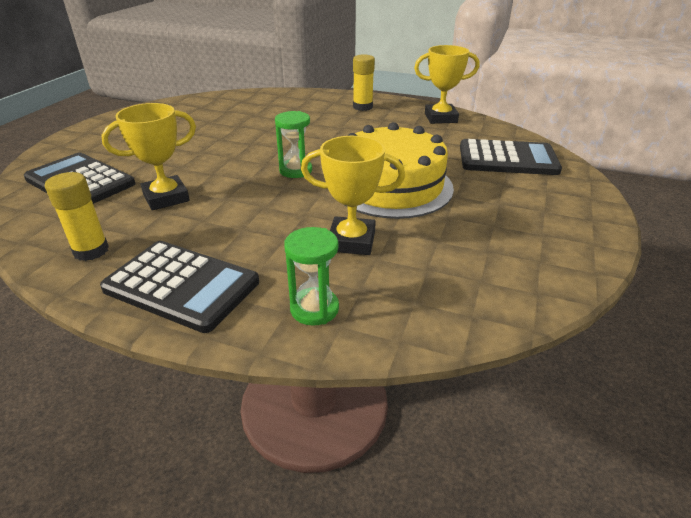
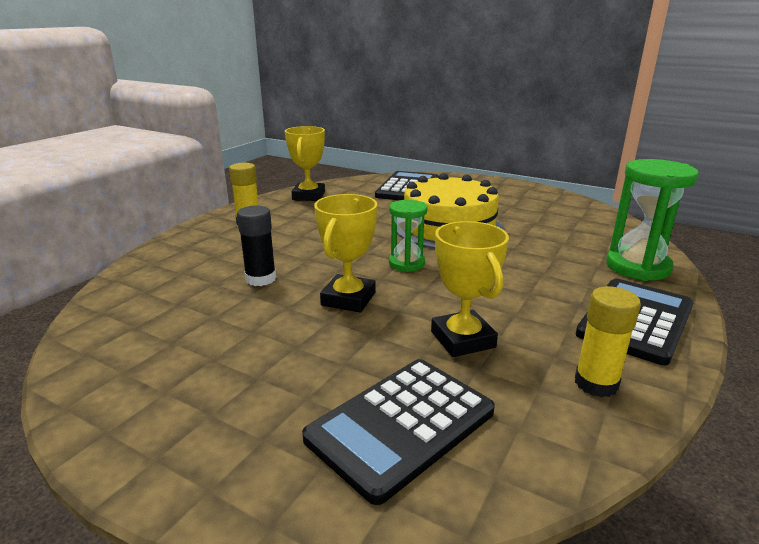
camera: 80 degrees left, 10 degrees down
(260, 125) = (261, 279): none -> black glue stick
(314, 309) = (637, 267): green hourglass -> green hourglass, size x1.64
(351, 241) = (542, 249): yellow trophy -> yellow trophy (348, 299)

